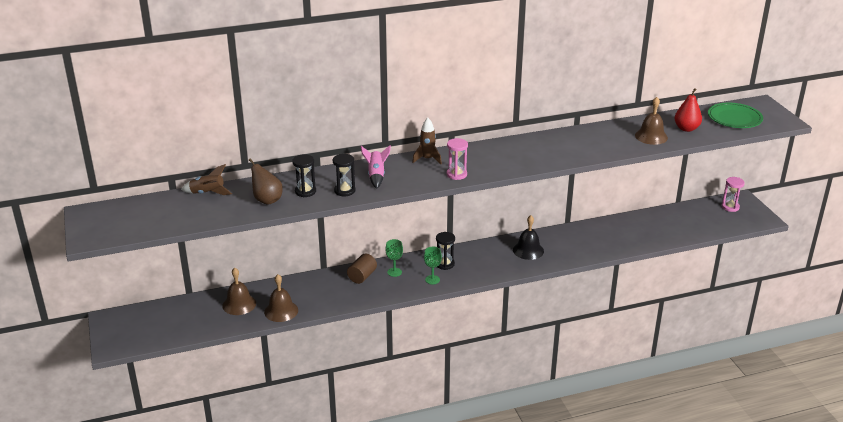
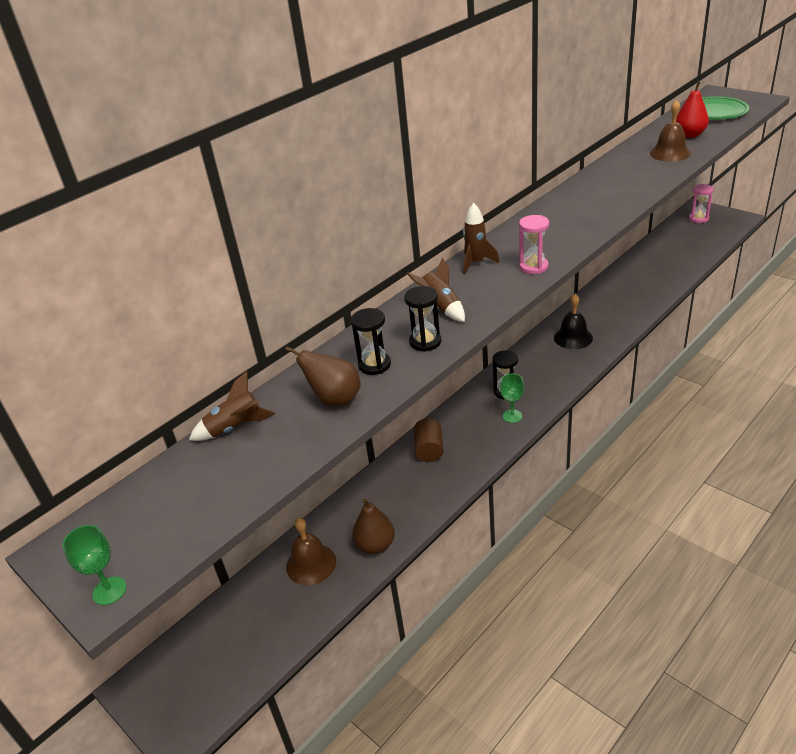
camera: 25 degrees left, 5 degrees up
(281, 311) = (375, 545): brown bell -> brown pear
(376, 176) = (441, 307): pink rocket -> brown rocket
(394, 272) = (461, 427): green goblet -> green goblet (109, 591)

